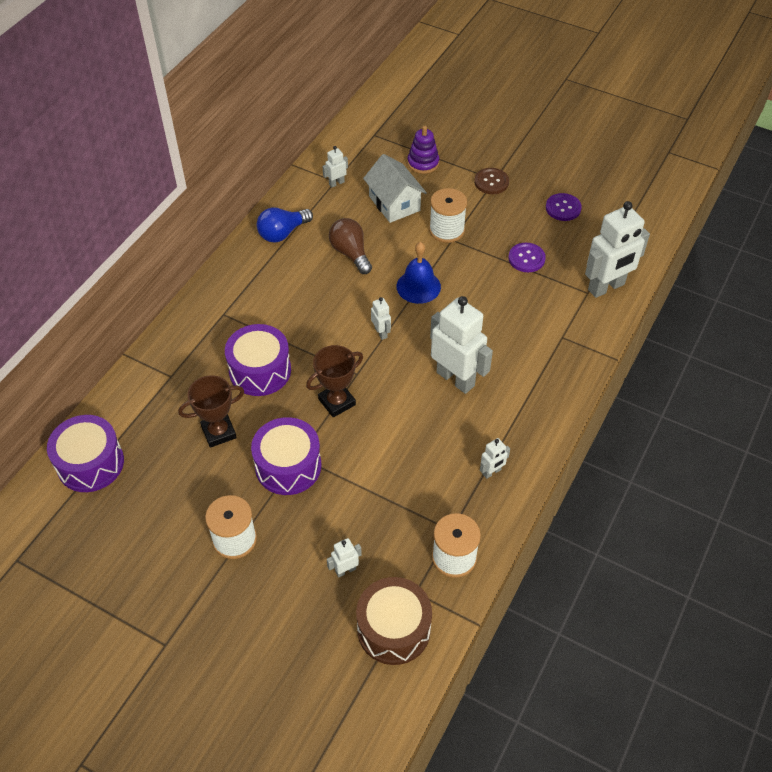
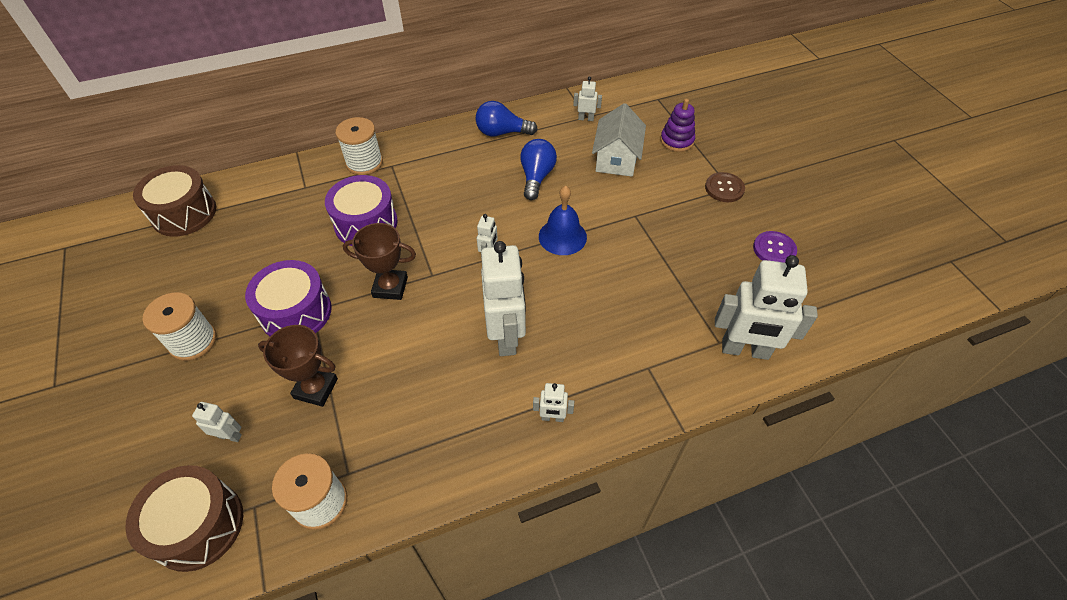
camera: 40 degrees right, 0 degrees up
(90, 463) = (184, 213): purple drum -> brown drum
(219, 432) = (284, 250): brown trophy -> brown trophy (316, 388)
(350, 253) = (536, 177): brown light bulb -> blue light bulb
(446, 230) = (639, 205): white spool -> white spool (364, 163)
(492, 472) = (442, 448): white robot -> white robot (552, 418)
(526, 258) = (688, 273): purple button -> none

